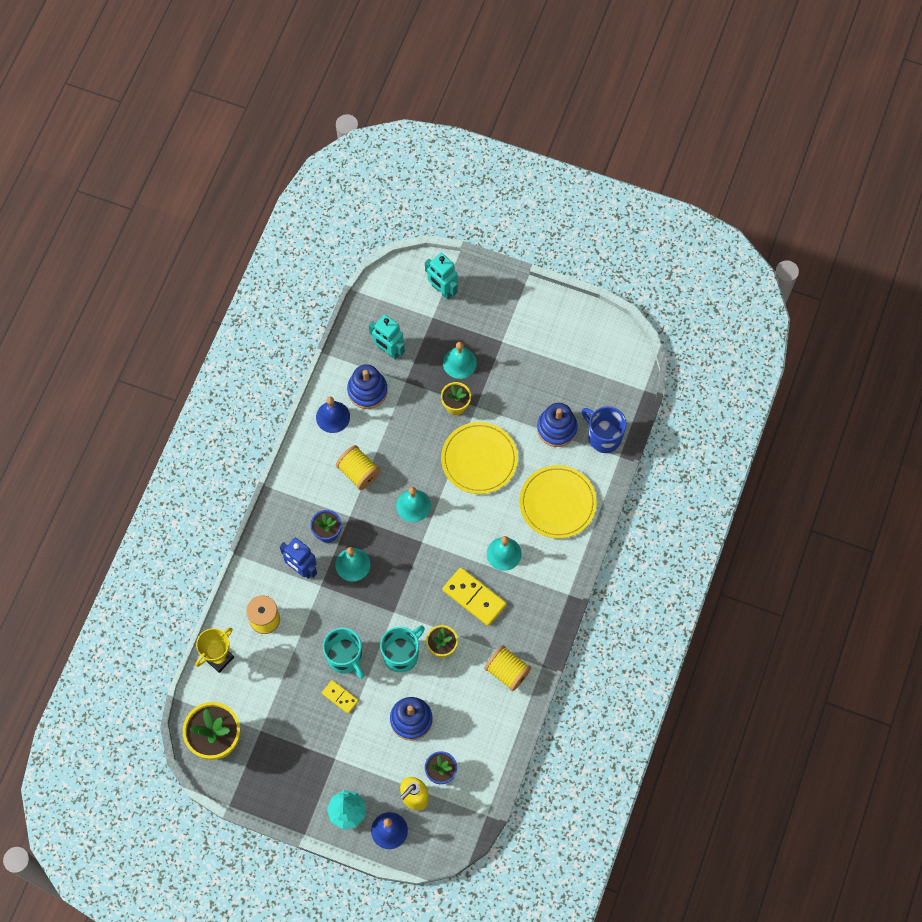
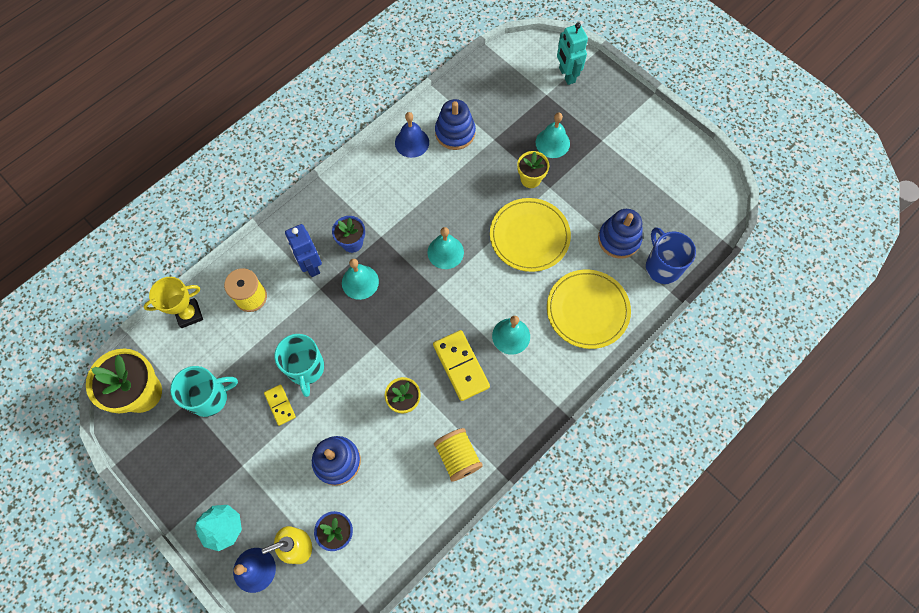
camera: 25 degrees right, 0 degrees up
(358, 472) = (410, 200): yellow spool -> none
(388, 350) = (492, 106): turquoise robot -> none
(401, 654) = (361, 390): turquoise mug -> turquoise mug (210, 397)

